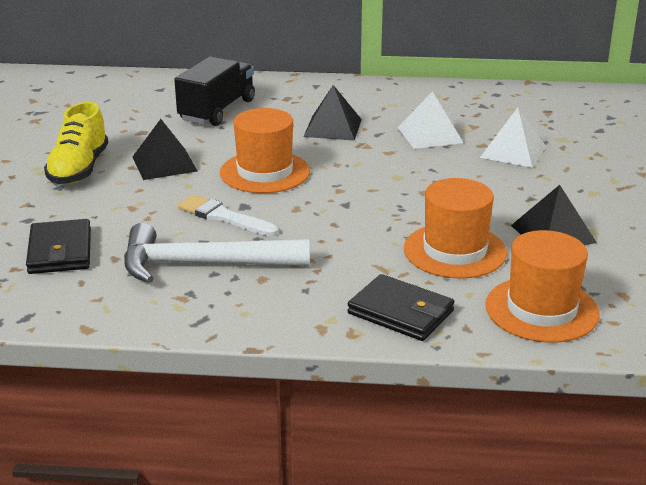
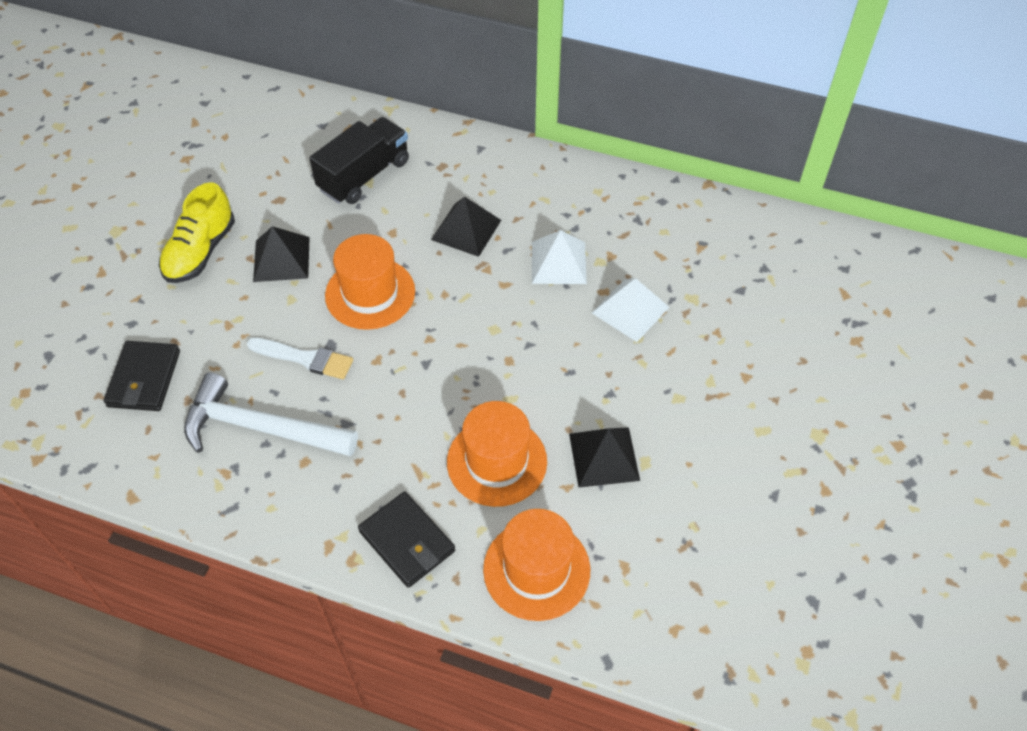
camera: 15 degrees right, 25 degrees up
(223, 217) = (305, 358): white brush -> white brush turned 150 degrees clockwise

